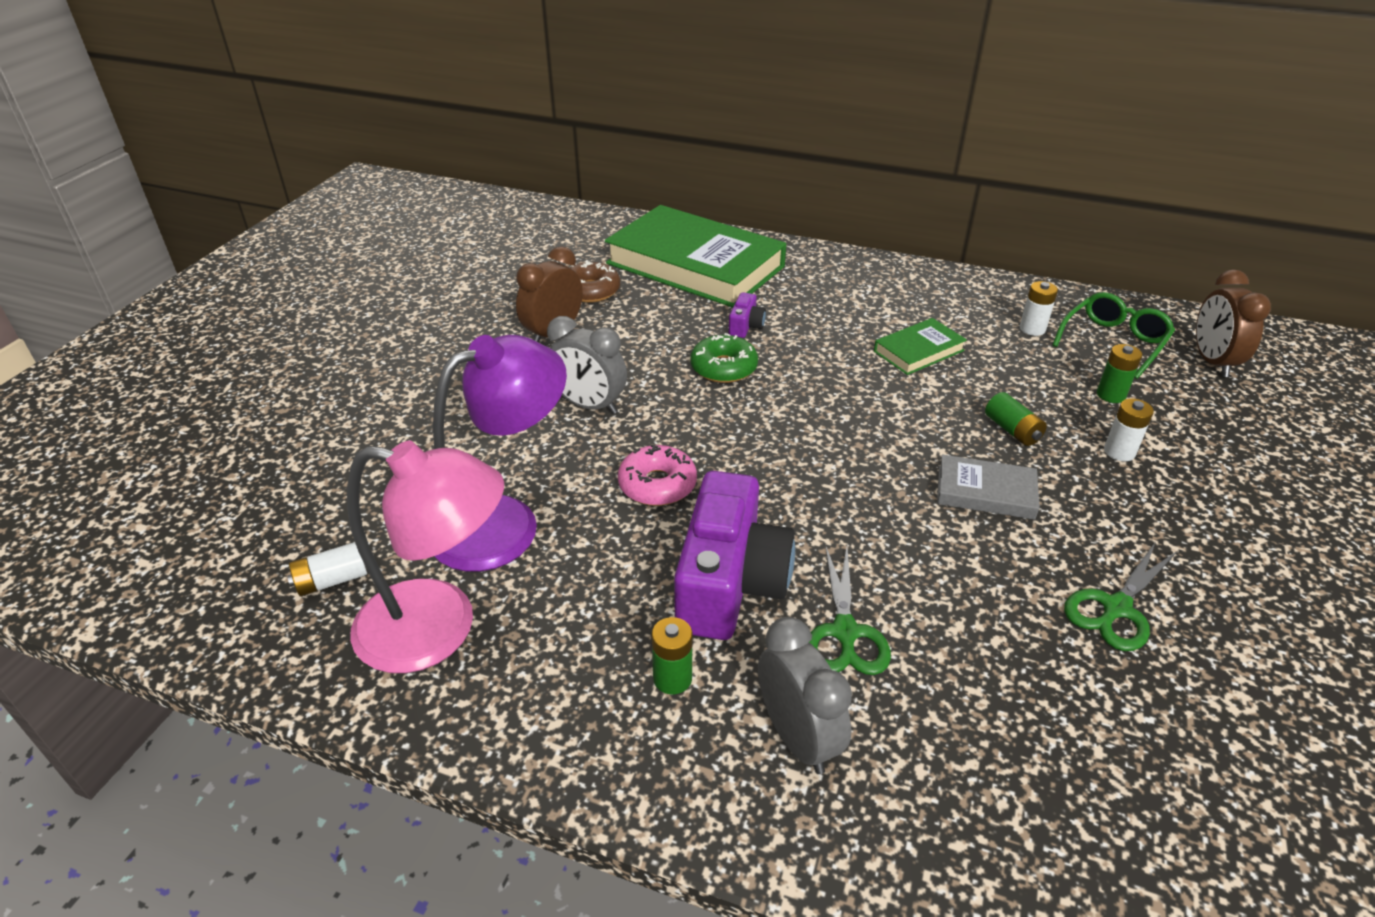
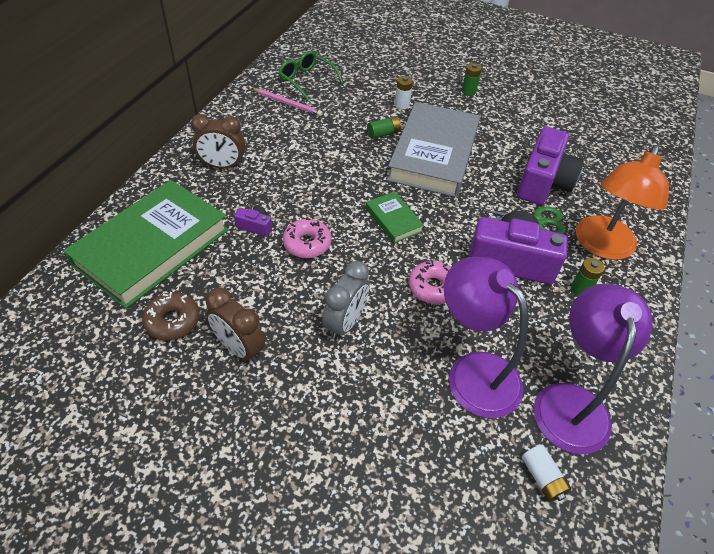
camera: 90 degrees left, 10 degrees up
(439, 629) = (571, 402): pink lamp -> purple lamp
(723, 368) = (307, 243): green donut -> pink donut
(797, 737) = (601, 246): grey clock -> orange lamp
(918, 351) = (302, 151): green book -> green book (393, 220)
(975, 657) = (543, 182): none -> purple camera
(985, 492) = (434, 154): grey book -> grey book, size x2.24
(1032, 329) = (287, 103): white battery -> pink pencil
(1111, 395) = (355, 94): green battery -> green battery (468, 91)
(1116, 608) = (506, 135): green scissors -> none
(1212, 362) = (330, 57): brown clock -> brown clock (222, 166)

